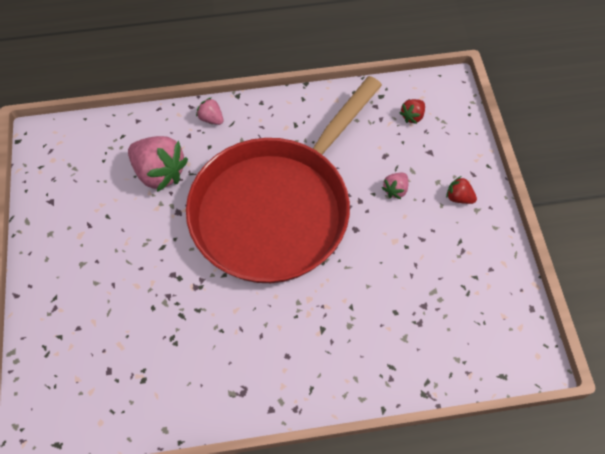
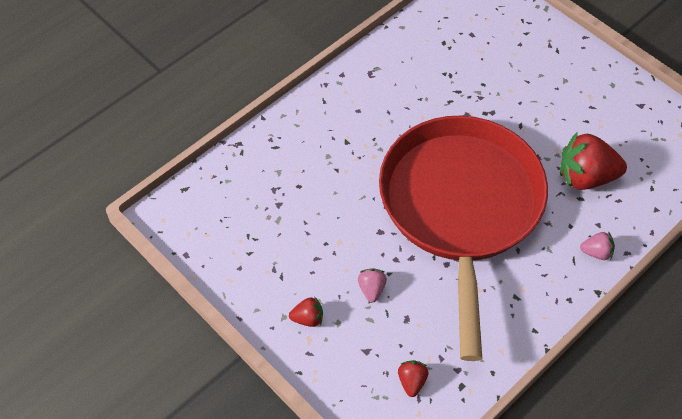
camera: 145 degrees right, 5 degrees down
(159, 173) = (585, 177): pink strawberry -> red strawberry

